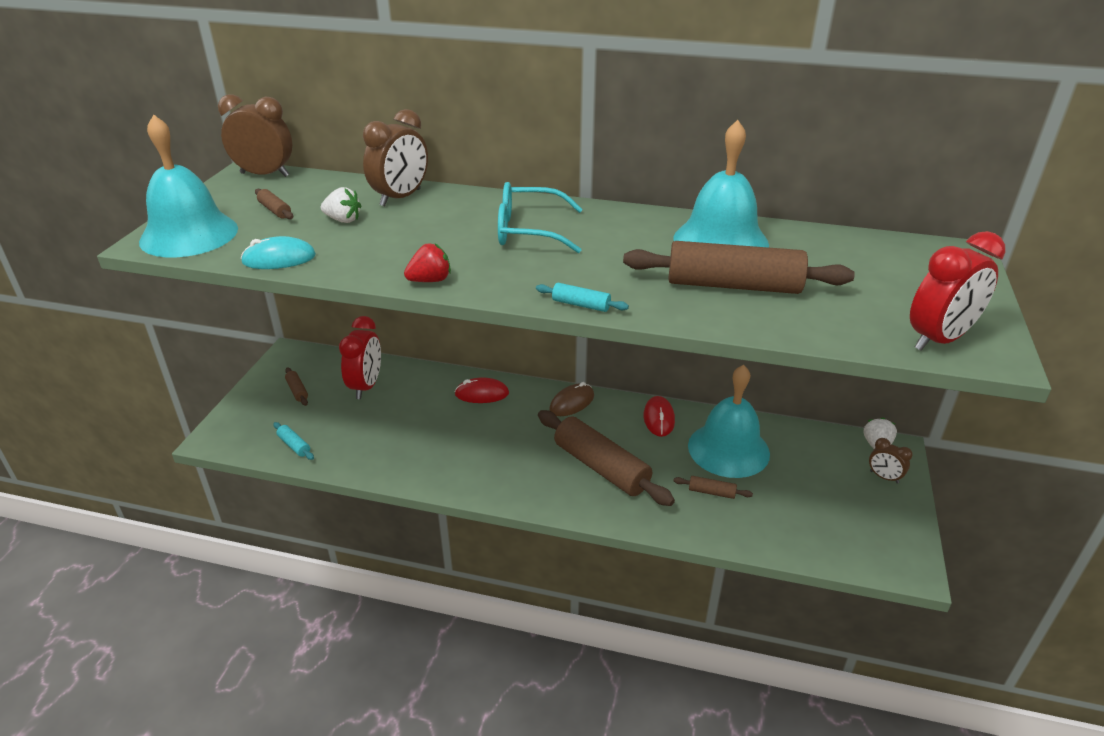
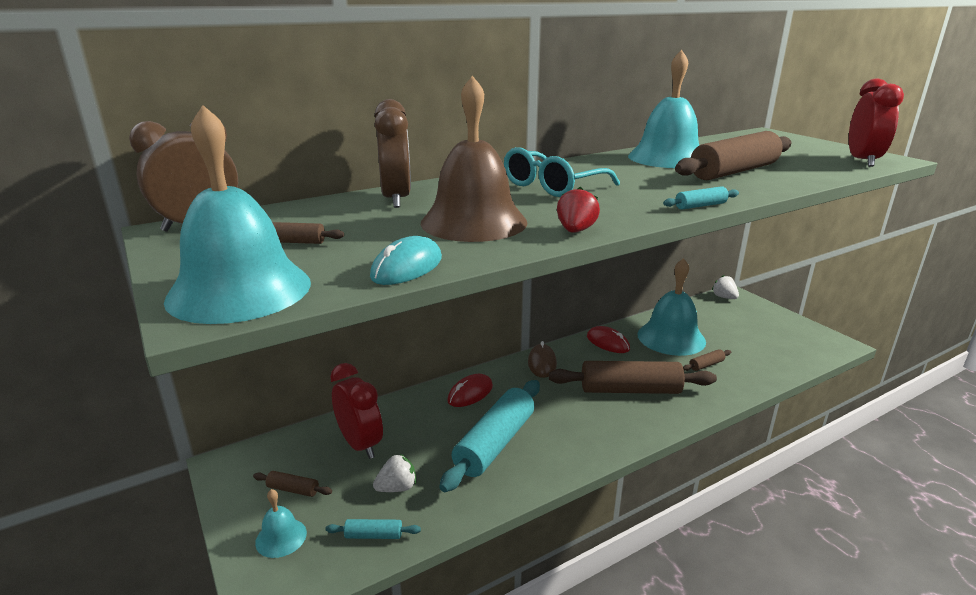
camera: 45 degrees left, 10 degrees down
(257, 414) = (281, 537): none -> turquoise bell
(343, 220) = (387, 226): white strawberry -> white strawberry (397, 488)
(393, 241) = (474, 222): none -> brown bell
(438, 439) = (495, 444): none -> turquoise rolling pin
(884, 477) = (754, 310): brown clock -> none

